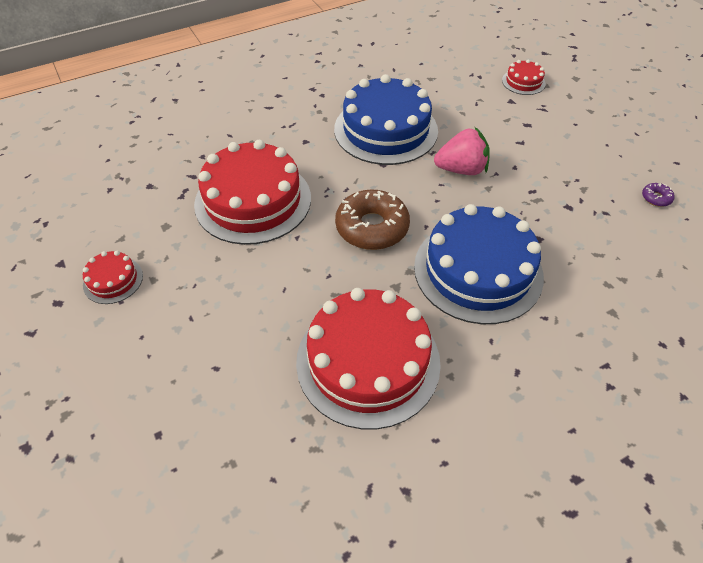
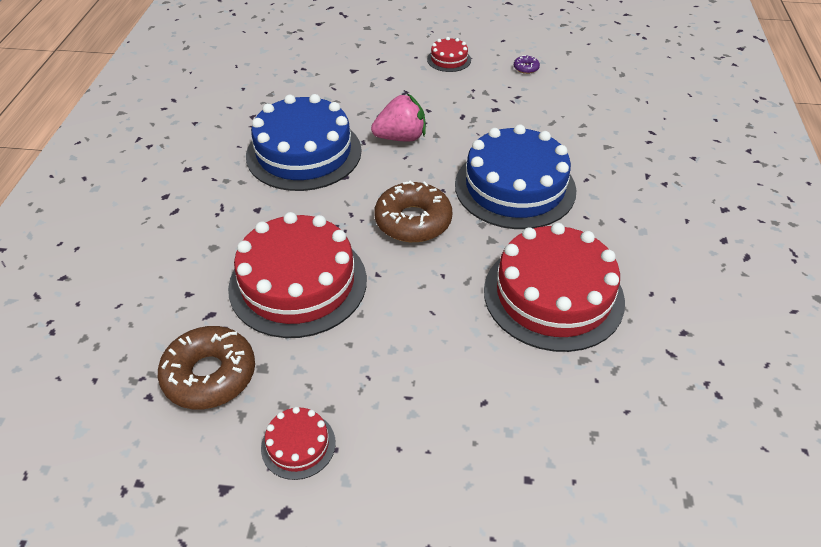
camera: 55 degrees left, 5 degrees down
(143, 205) = (210, 375): none -> brown donut
(461, 170) = (401, 137): pink strawberry -> pink strawberry turned 45 degrees clockwise
(523, 82) = (339, 52): red cake -> red cake (449, 59)

